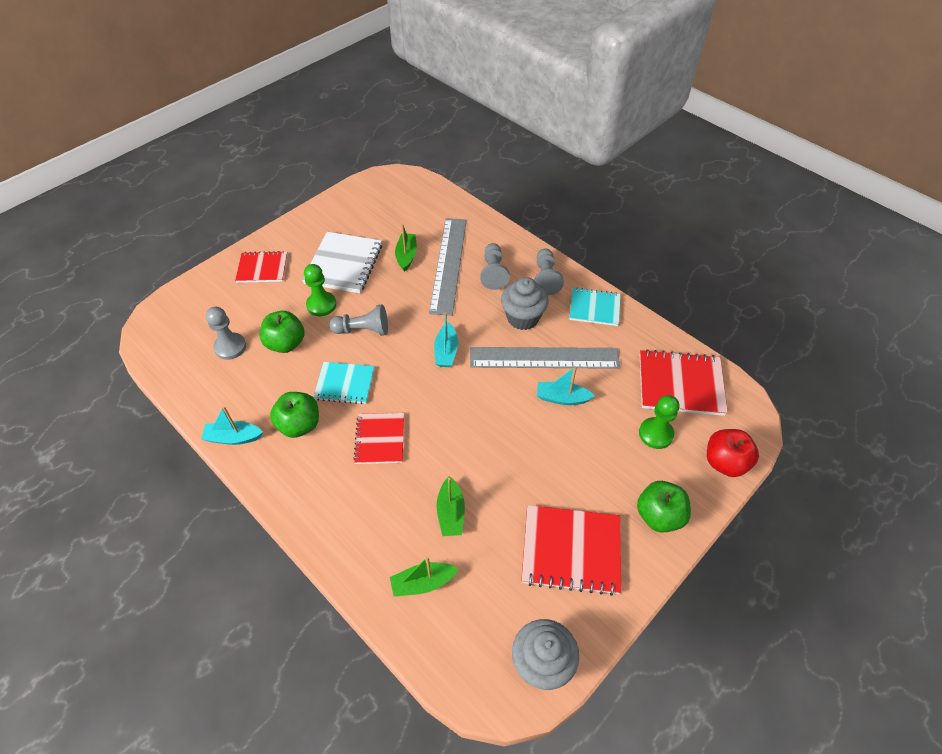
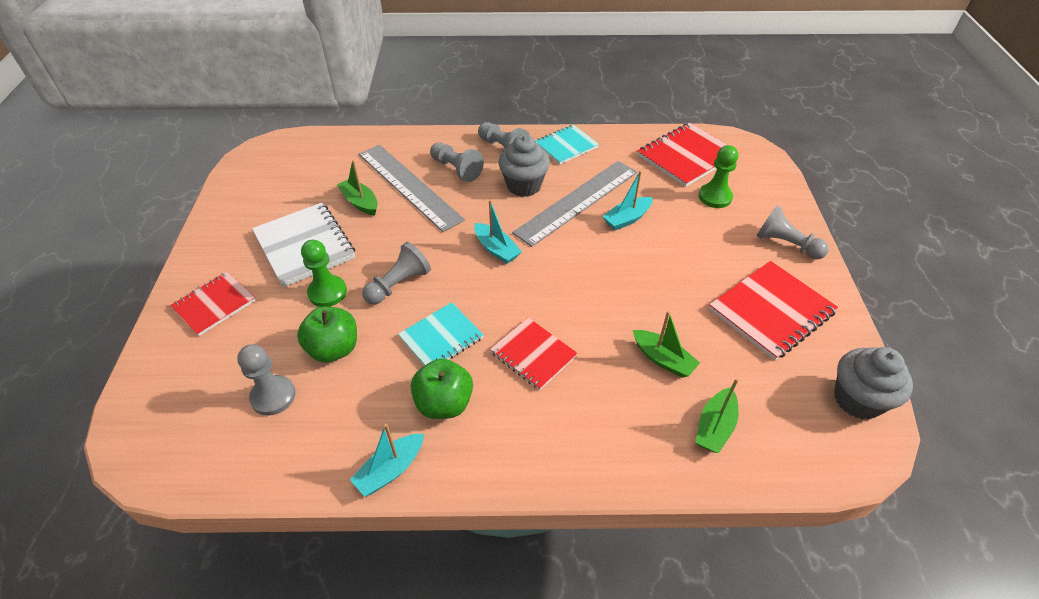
camera: 45 degrees left, 5 degrees down
(659, 516) = (786, 244): green apple -> grey pawn
(725, 462) = (774, 184): red apple -> none

